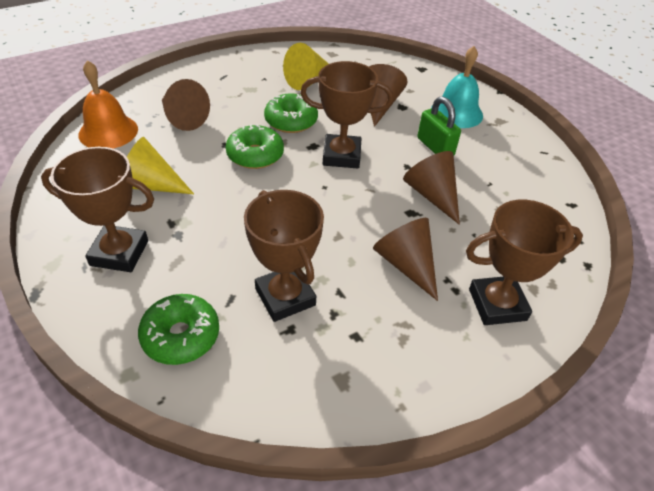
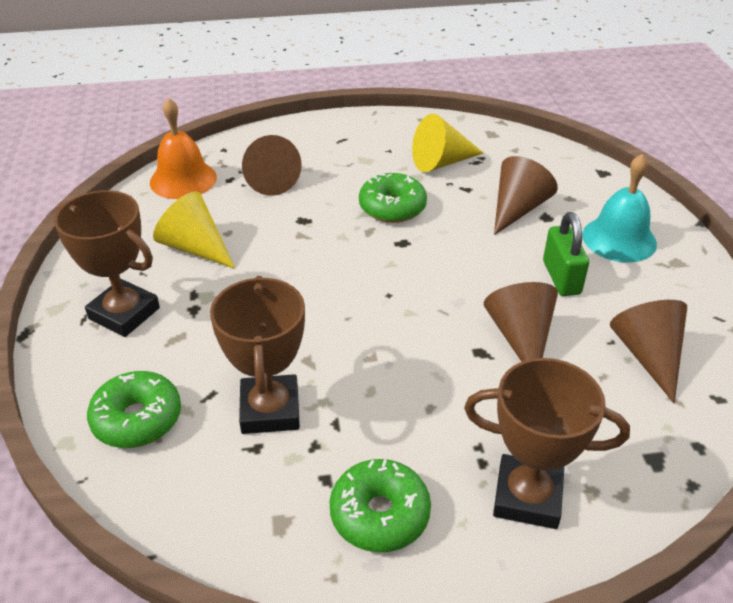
camera: 25 degrees right, 5 degrees down
(255, 155) = (327, 239): green donut -> green donut (379, 514)
(341, 156) = (431, 262): brown trophy -> none
(406, 264) = (436, 414): brown cone -> brown cone (648, 356)

